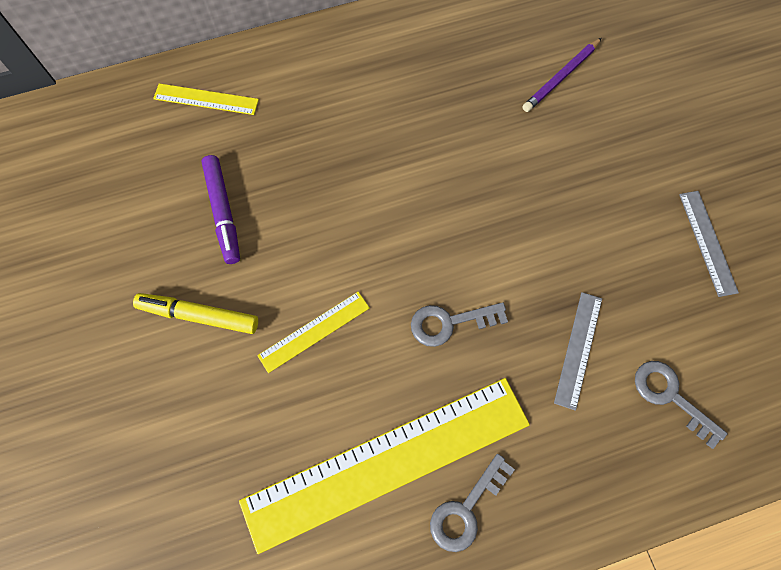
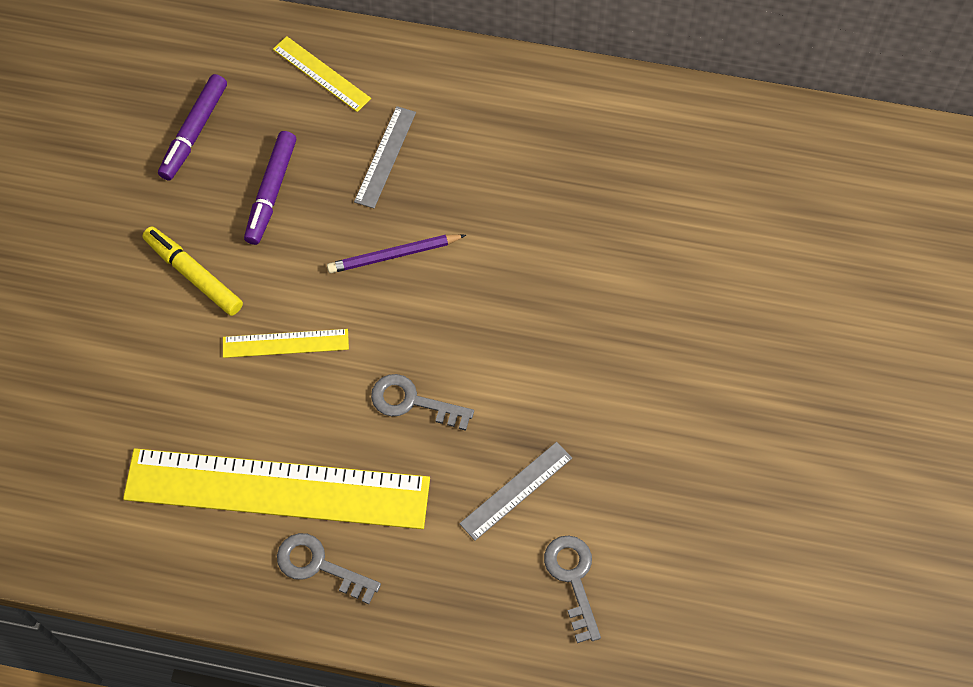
camera: 30 degrees right, 5 degrees down
(126, 196) = (194, 132): none -> purple marker
(466, 509) = (319, 566): grey key -> grey key turned 45 degrees clockwise
(561, 77) = (689, 226): purple pencil -> purple pencil (394, 255)
(707, 242) = (718, 464): grey ruler -> grey ruler (385, 157)

